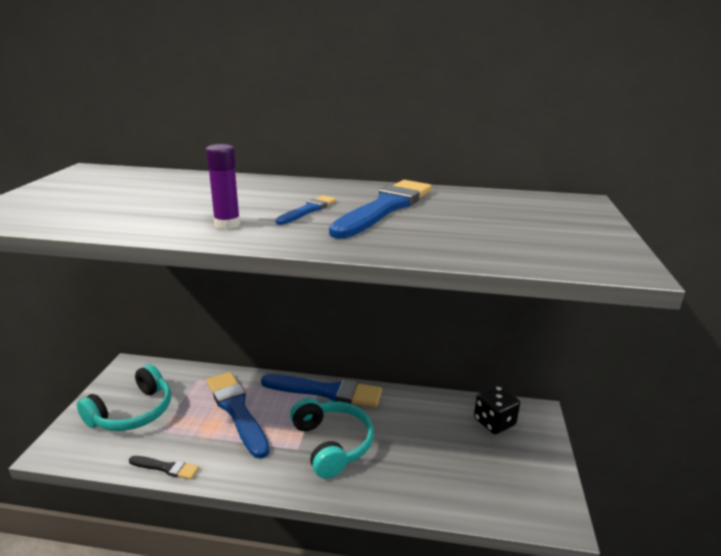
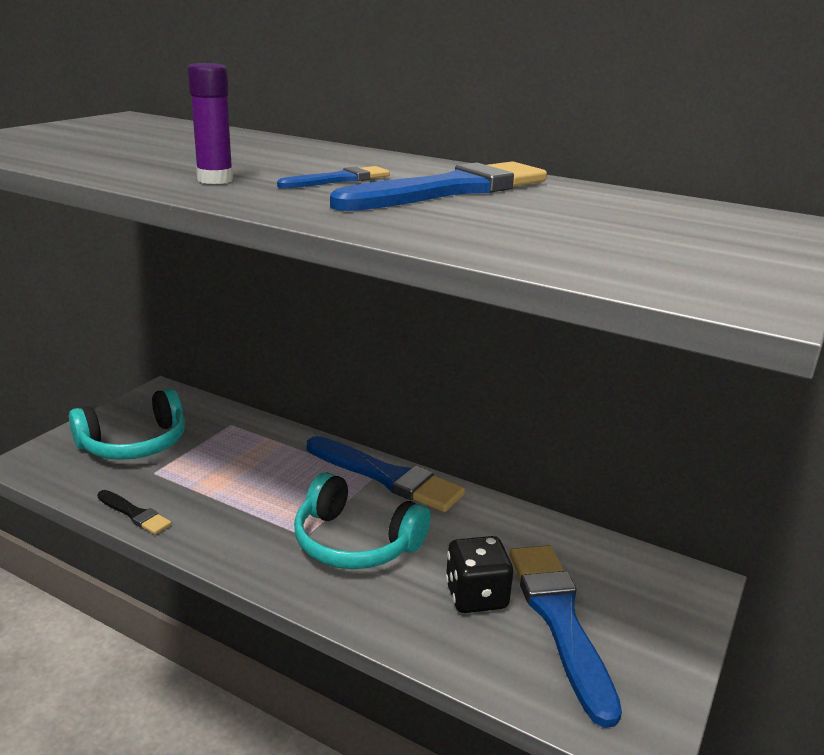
camera: 20 degrees right, 0 degrees up
(236, 410) = (257, 471): blue brush -> blue brush (559, 620)
(332, 444) = (355, 542): turquoise headphones -> turquoise headphones turned 120 degrees clockwise
(494, 422) = (614, 577): black dice -> black dice (476, 596)

